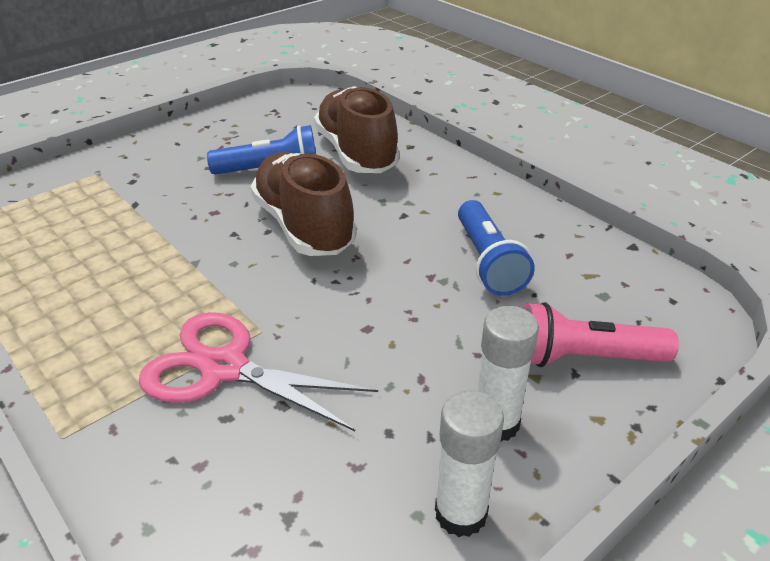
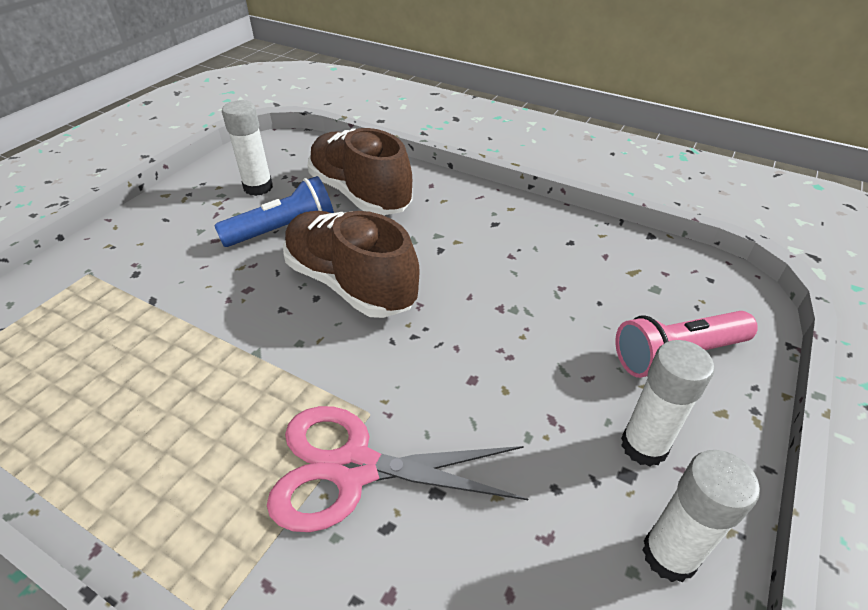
camera: 20 degrees left, 5 degrees up
(268, 131) = (258, 187): none -> white glue stick
(488, 262) = (543, 280): blue flashlight -> none

